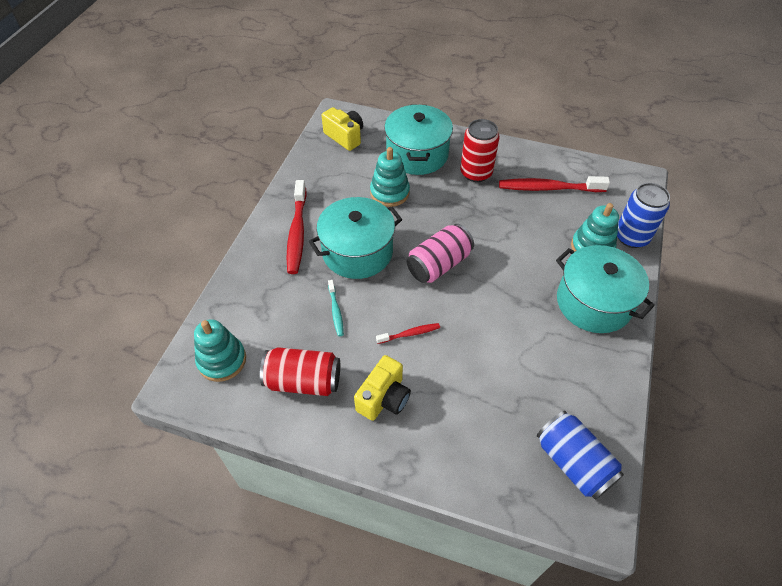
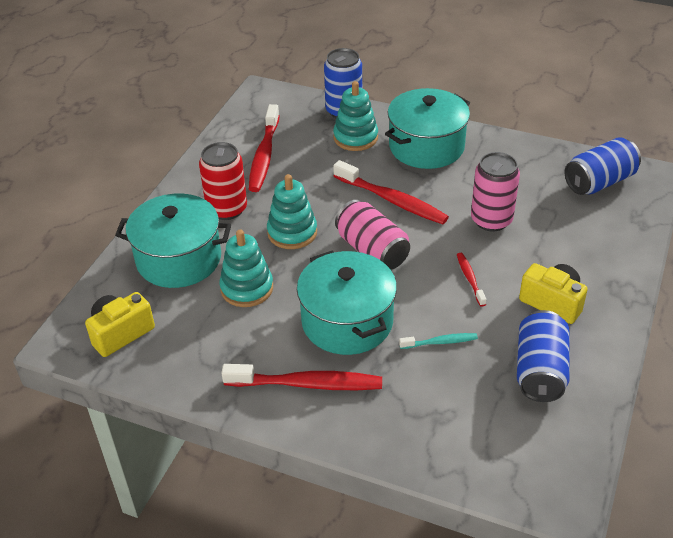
camera: 85 degrees left, 10 degrees down
(222, 360) = (519, 454): turquoise stacking toy -> turquoise stacking toy (292, 232)
(303, 381) = (540, 370): red can -> blue can
(491, 354) = (491, 220): none -> pink can
(506, 277) = (392, 200): none -> red toothbrush

